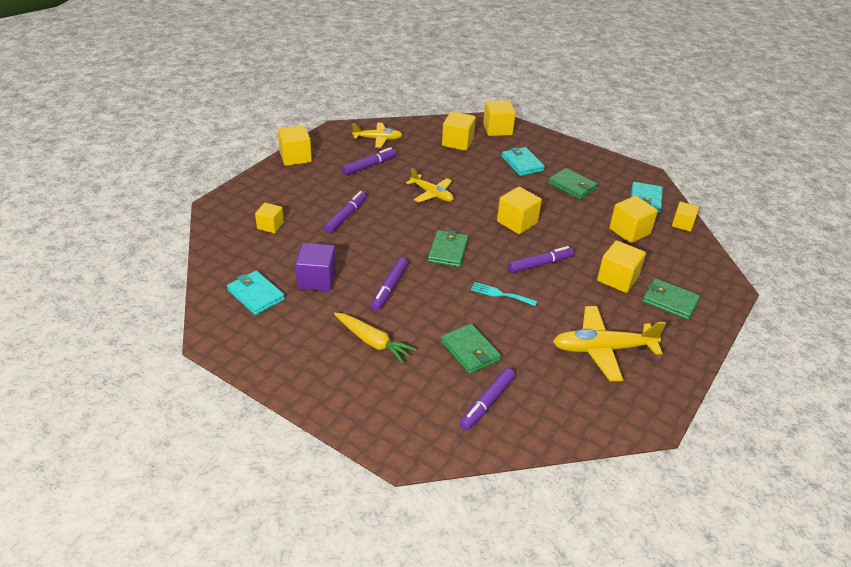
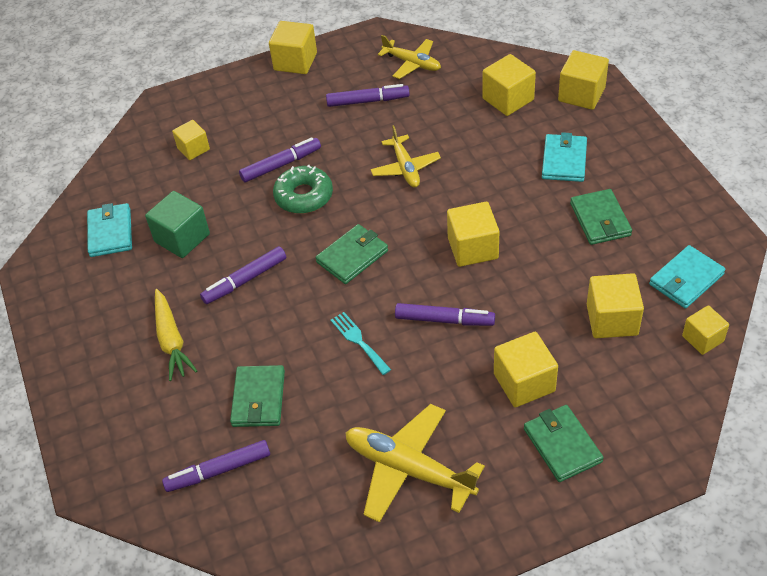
camera: 40 degrees right, 10 degrees up
(317, 280) = (182, 238): purple cube -> green cube
(380, 228) = (304, 196): none -> green donut

